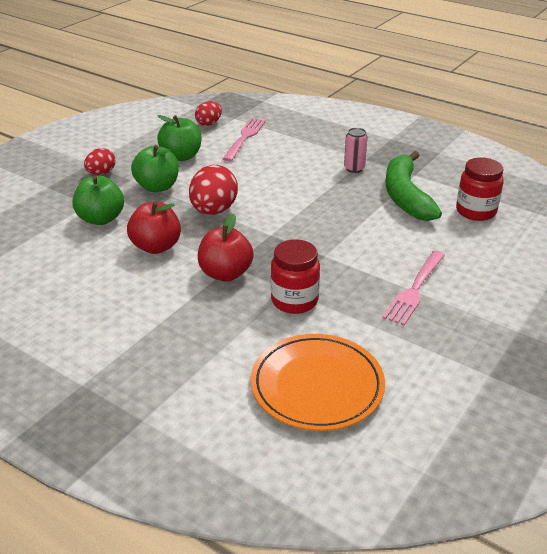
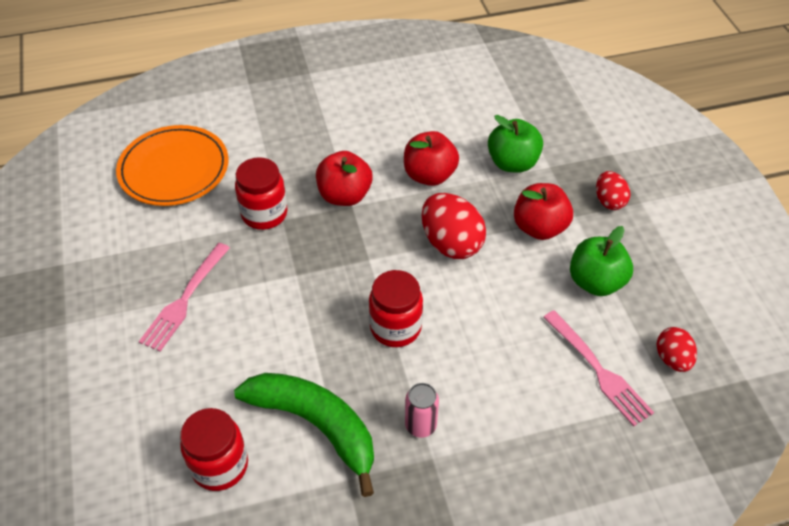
camera: 130 degrees right, 15 degrees up
(157, 187) = (539, 227): green apple -> red apple
(308, 201) = (395, 327): none -> red jar
(415, 289) = (185, 299): pink fork -> pink fork turned 135 degrees counterclockwise

